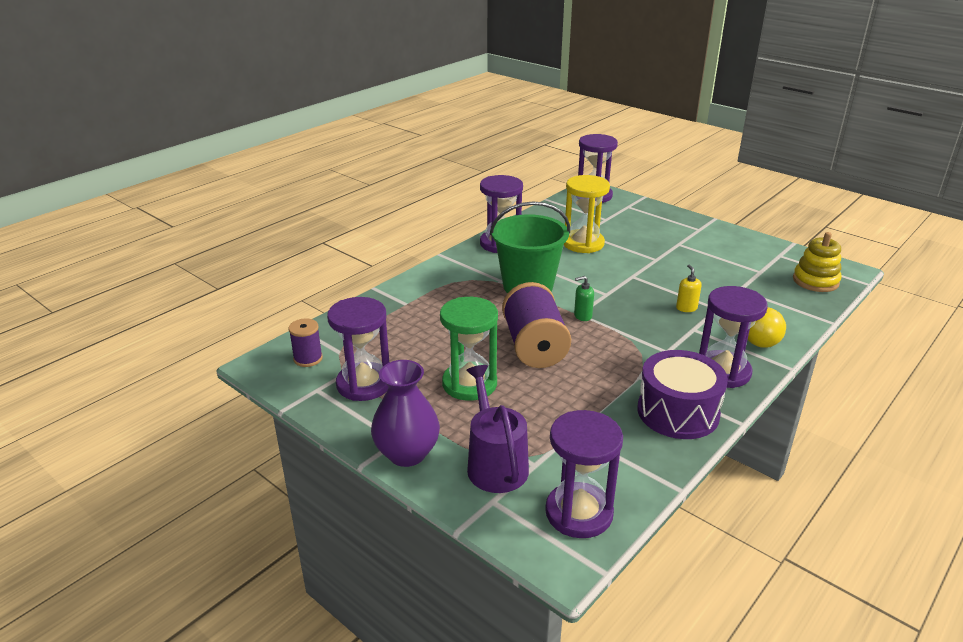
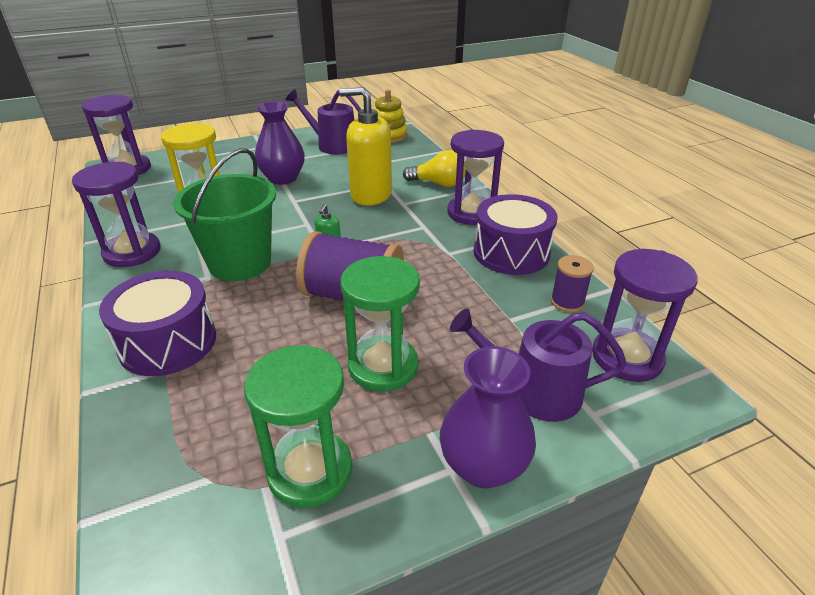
camera: 65 degrees left, 5 degrees up
(308, 359) = (189, 527): purple spool -> purple spool (567, 302)
(364, 384) = (310, 470): purple hourglass -> green hourglass
(429, 294) = (168, 342): none -> purple drum
(660, 258) = (283, 178): none -> purple vase
(686, 308) = (370, 195): yellow soap dispenser -> yellow soap dispenser, size x2.39
(750, 259) = (333, 145): none -> purple watering can

